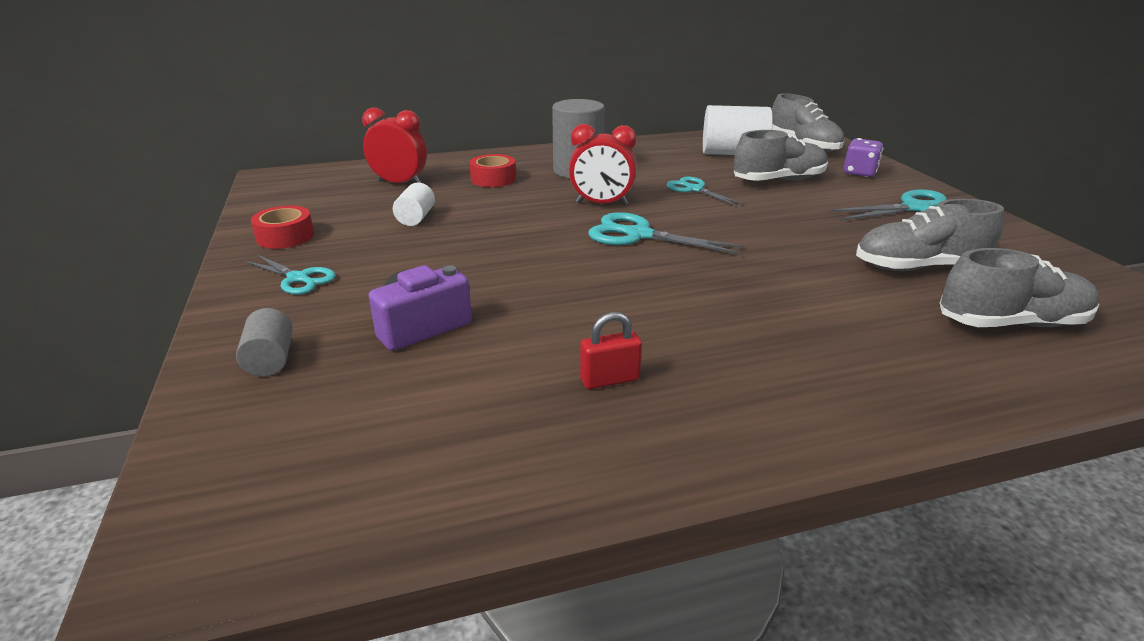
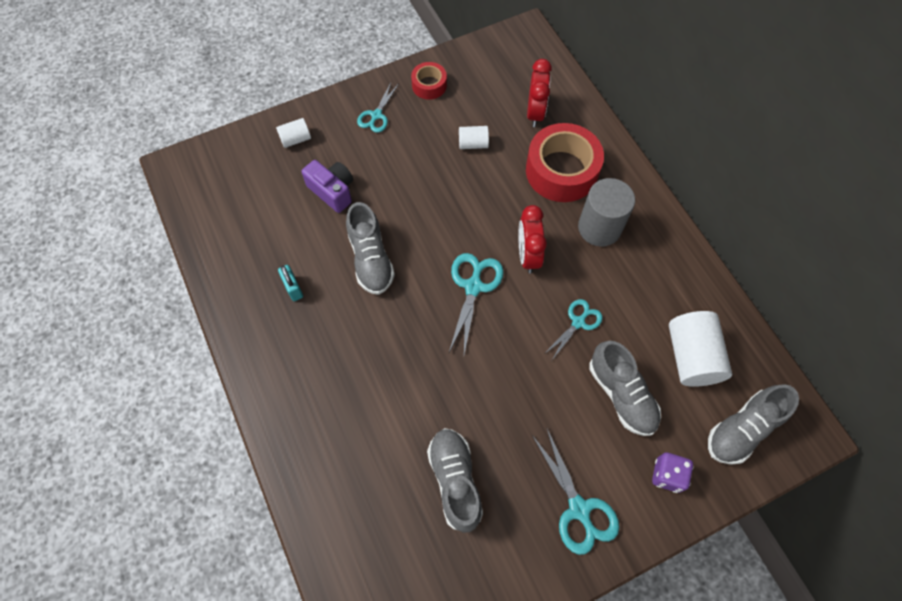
camera: 80 degrees right, 35 degrees up
(270, 360) = (295, 139): grey cylinder -> white cylinder
(493, 179) = (561, 171): red tape -> red tape, size x1.95
(609, 380) = (293, 288): red padlock -> turquoise padlock
(1010, 323) = (378, 521): grey shoe -> grey shoe (370, 259)

